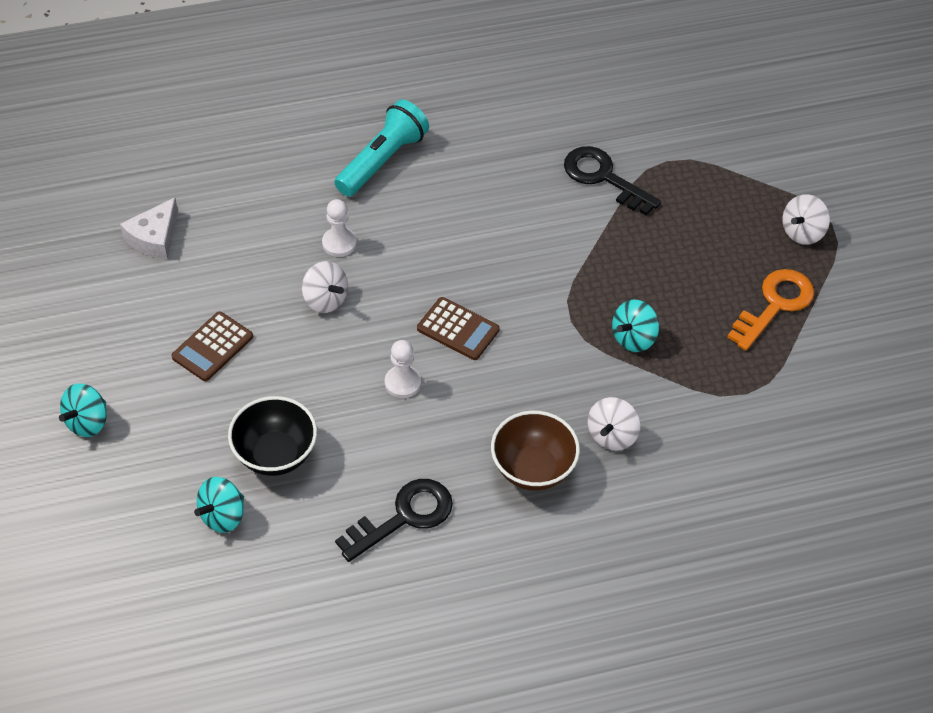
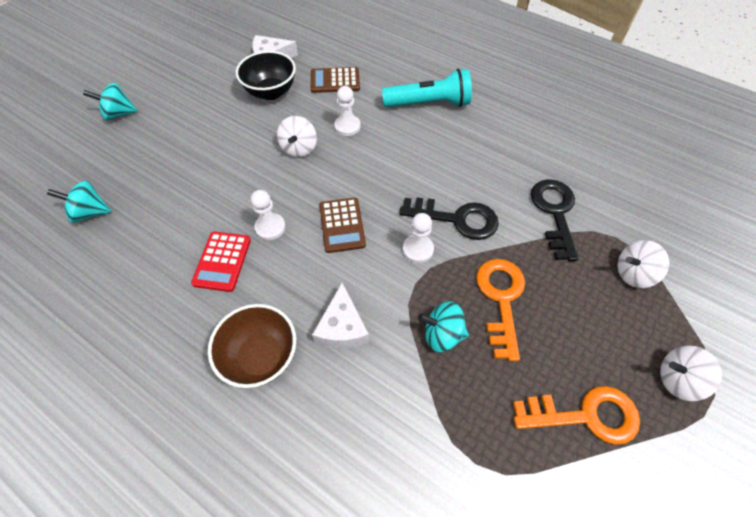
camera: 50 degrees right, 5 degrees up
(212, 347) = (216, 126): brown calculator -> brown calculator (335, 81)
(275, 454) = (158, 205): black bowl -> black bowl (271, 92)
(403, 517) = (156, 306): black key -> black key (456, 219)
(404, 441) = (222, 261): none -> red calculator
(541, 295) = (418, 249): none -> white pawn
(561, 398) = (342, 327): none -> white cheese
(612, 435) = (338, 388): white spinning top -> white spinning top (633, 273)
(643, 278) = (501, 299): none -> orange key

